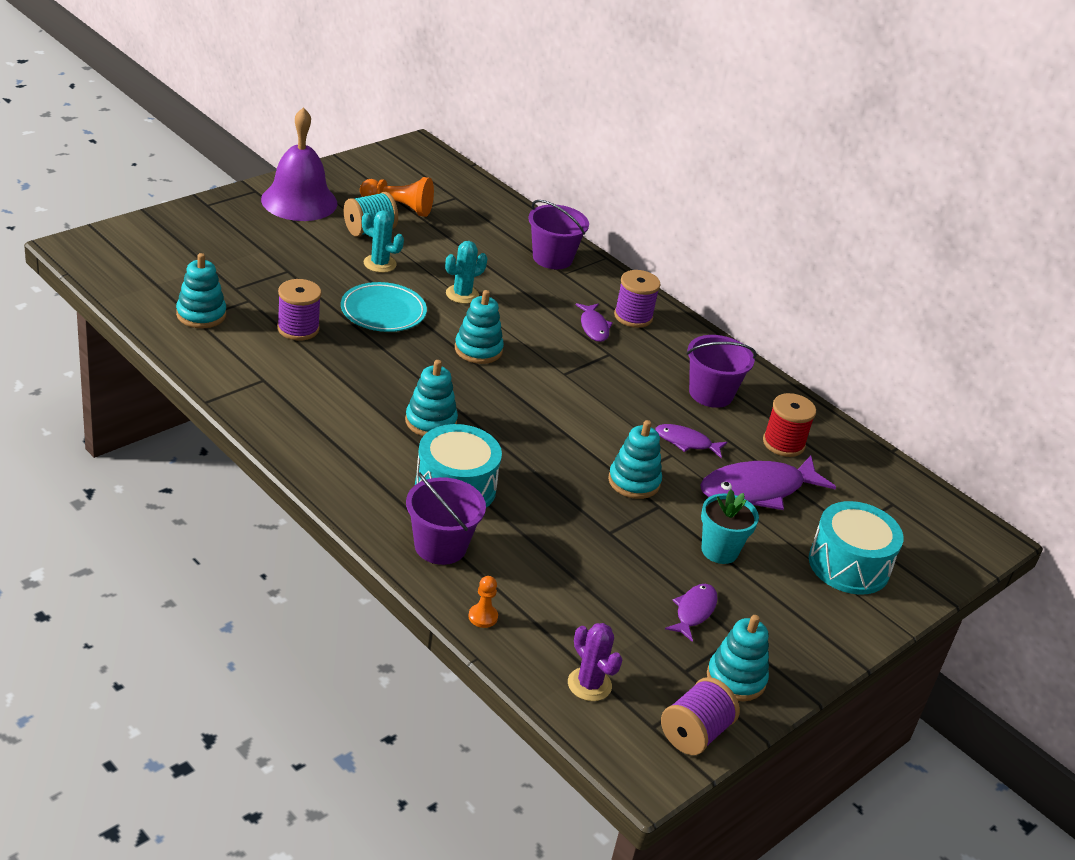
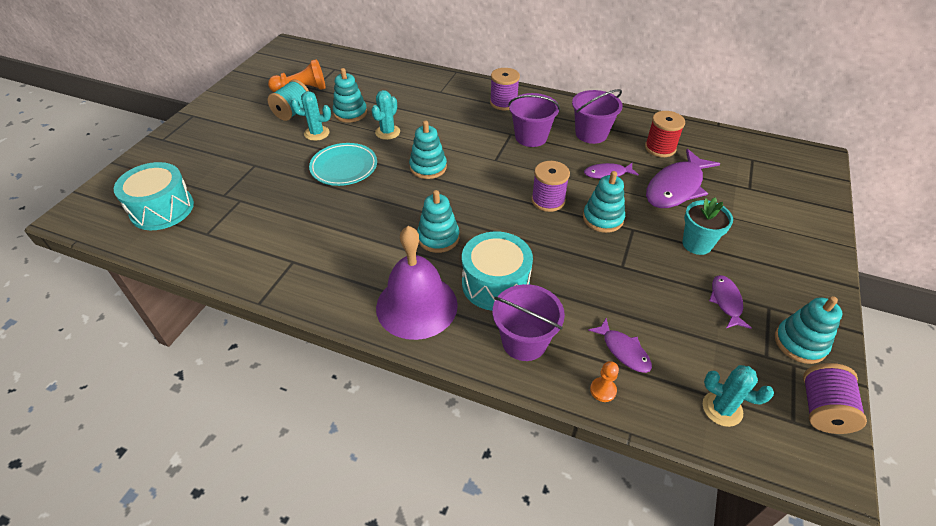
camera: 20 degrees left, 10 degrees up
(201, 314) = (209, 228): turquoise stacking toy -> turquoise stacking toy (350, 113)
(298, 329) = (291, 207): purple spool -> purple spool (548, 200)
(299, 201) = (229, 111): purple bell -> purple bell (416, 305)
(552, 258) = (425, 85): purple bucket -> purple bucket (531, 137)
(589, 684) = (722, 409): purple cactus -> turquoise cactus
(594, 327) = (486, 120): purple fish -> purple fish (623, 350)
(849, 565) = (773, 214): turquoise drum -> turquoise drum (162, 209)

